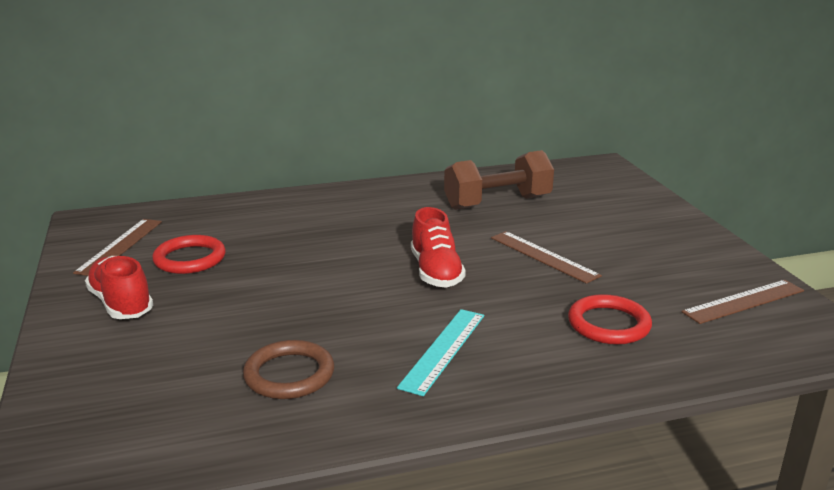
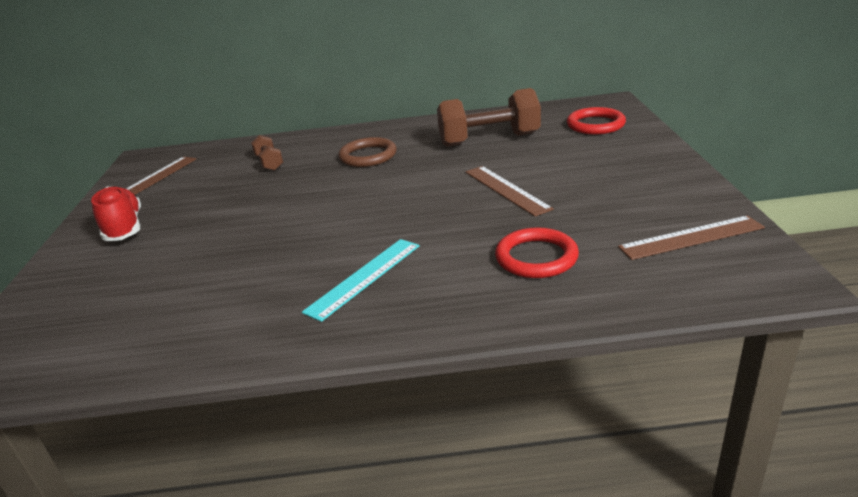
camera: 15 degrees right, 5 degrees up
(190, 259) = (199, 190): red ring -> red ring (595, 125)
(258, 227) = (269, 163): none -> brown dumbbell
(289, 374) = (218, 295): brown ring -> brown ring (368, 156)
(436, 272) = (398, 203): red shoe -> none

